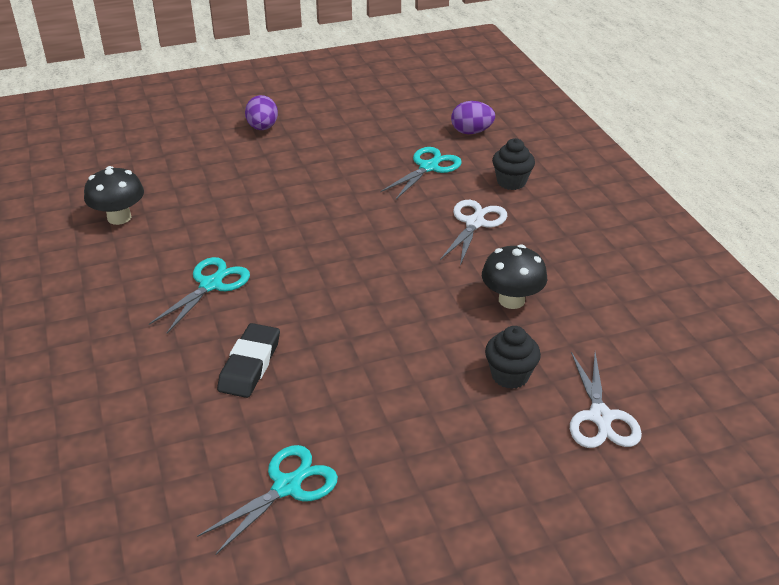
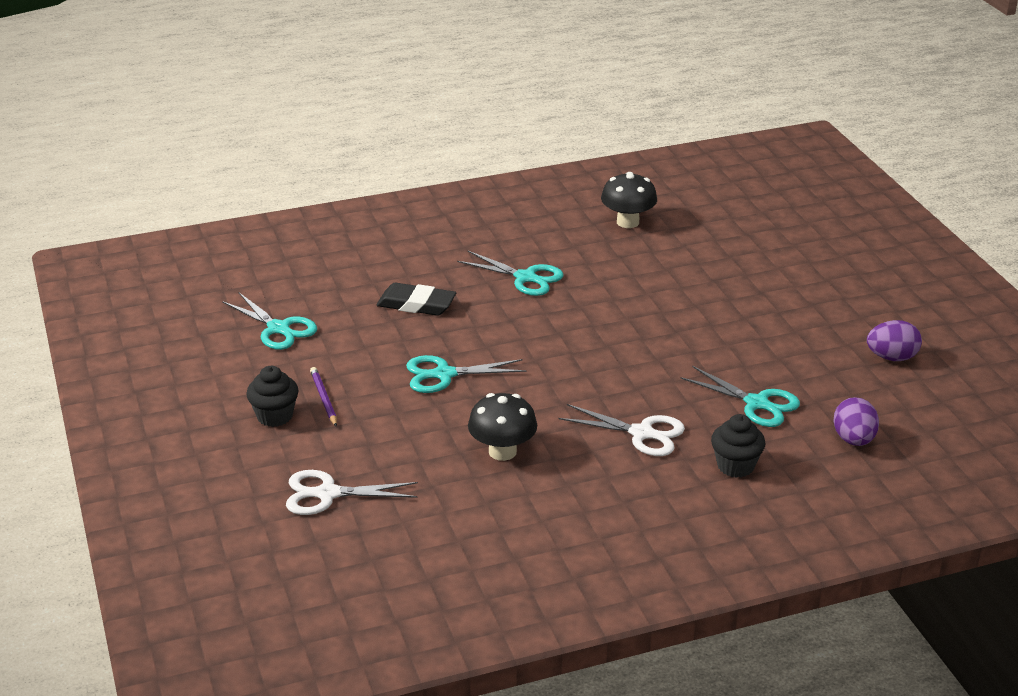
camera: 90 degrees right, 5 degrees down
(262, 128) = (819, 287): purple egg -> purple egg (891, 357)
(388, 339) = (444, 374): none -> turquoise scissors
(435, 432) = (324, 398): none -> purple pencil
(510, 375) = (389, 443): black cupcake -> black cupcake (275, 416)

